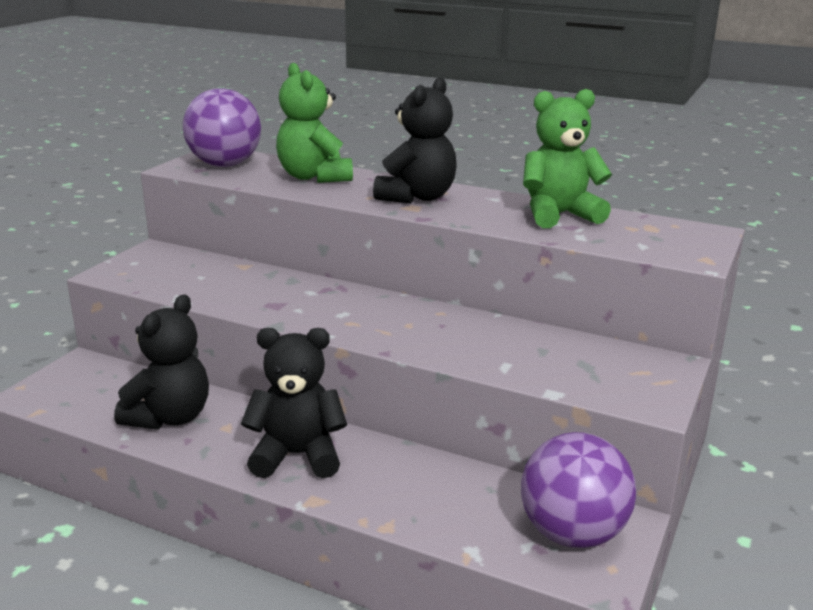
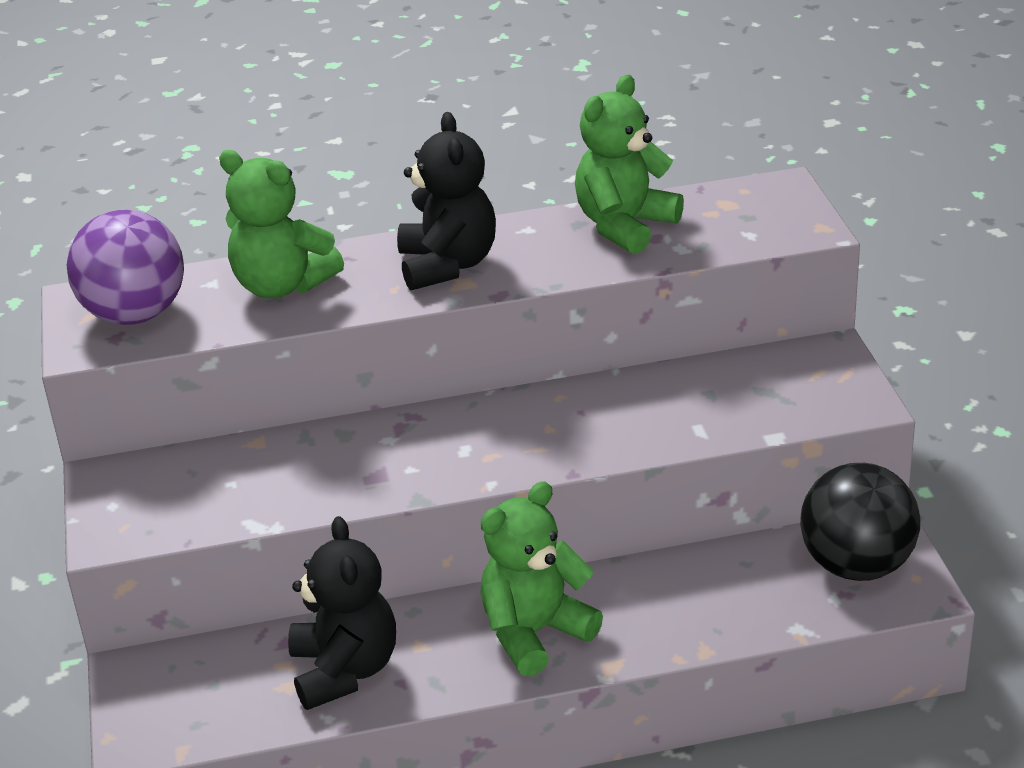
camera: 35 degrees left, 10 degrees up
(297, 455) = (535, 633): black teddy bear -> green teddy bear
(572, 533) = (856, 565): purple ball -> black ball

